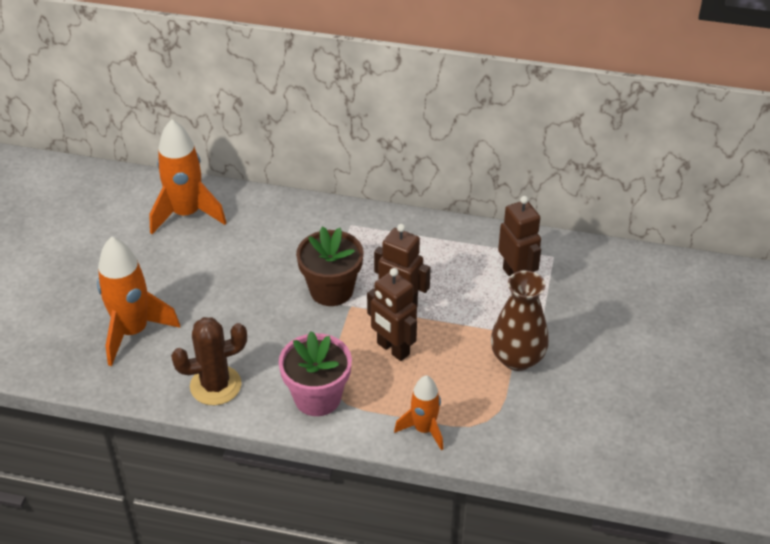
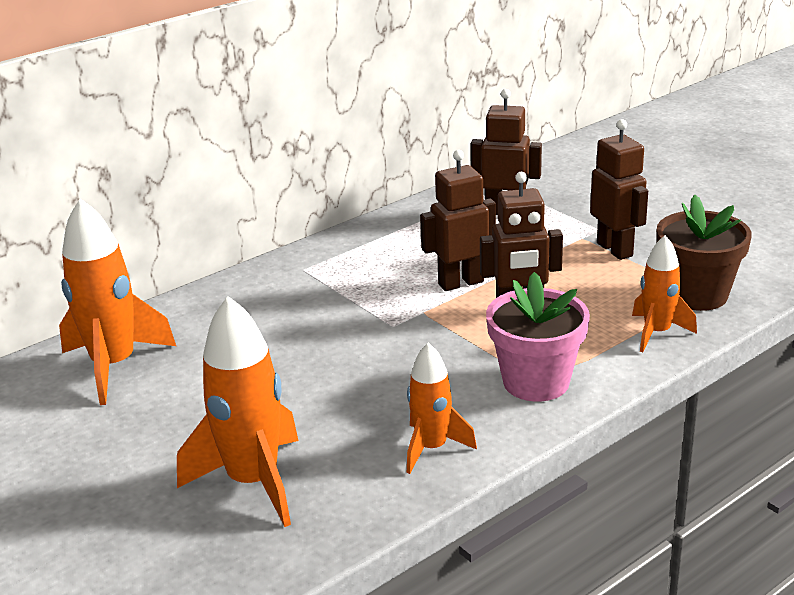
camera: 50 degrees left, 15 degrees down
(215, 385) = (432, 448): brown cactus -> orange rocket
(331, 290) = (383, 315): brown flower pot -> brown flower pot (697, 295)
(517, 358) = (615, 249): brown vase -> brown robot

